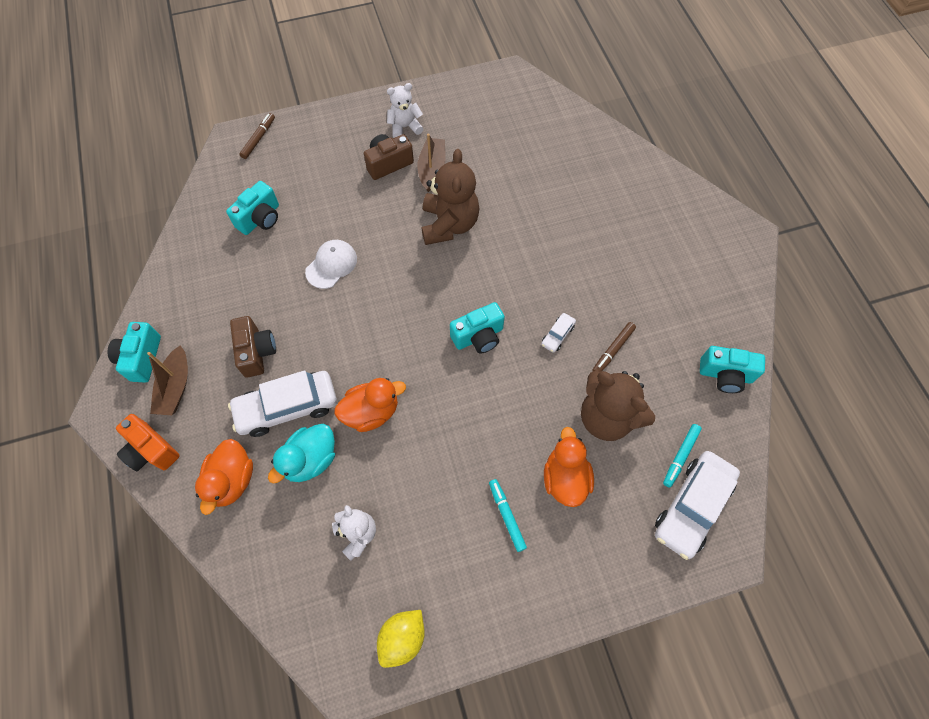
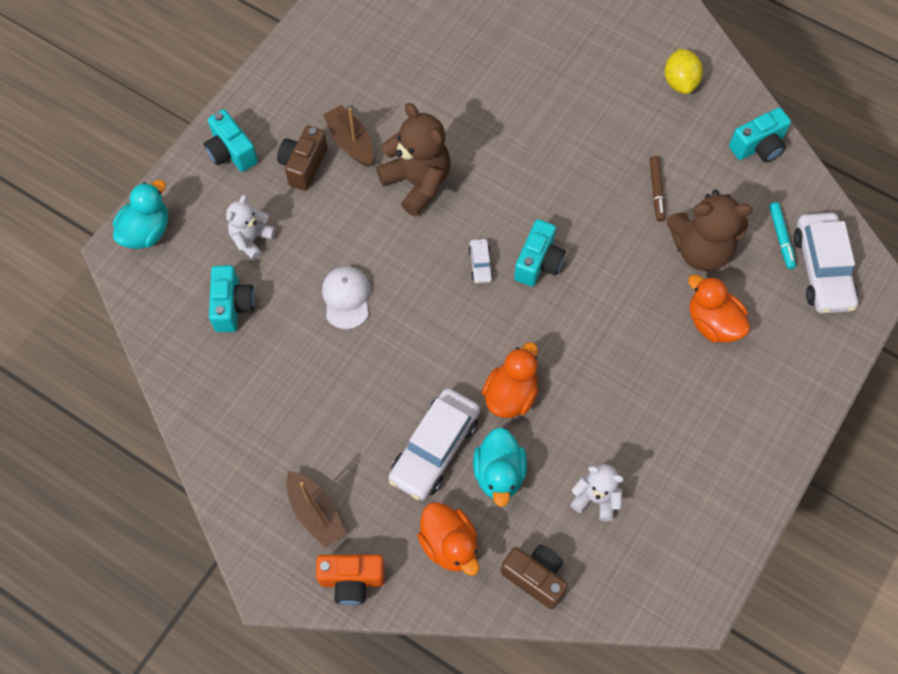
camera: 40 degrees left, 0 degrees up
(141, 358) = (254, 515): turquoise camera -> turquoise camera (231, 152)
(256, 352) = (358, 425): brown camera -> brown camera (535, 577)
(258, 139) = (146, 231): brown marker -> turquoise duck
(402, 638) = (706, 542): yellow lemon -> yellow lemon (680, 82)
(405, 127) = (284, 119): white teddy bear -> white teddy bear (251, 239)
(506, 516) = (696, 388): turquoise marker -> none
(557, 335) = (601, 212): white car -> white car (480, 264)

